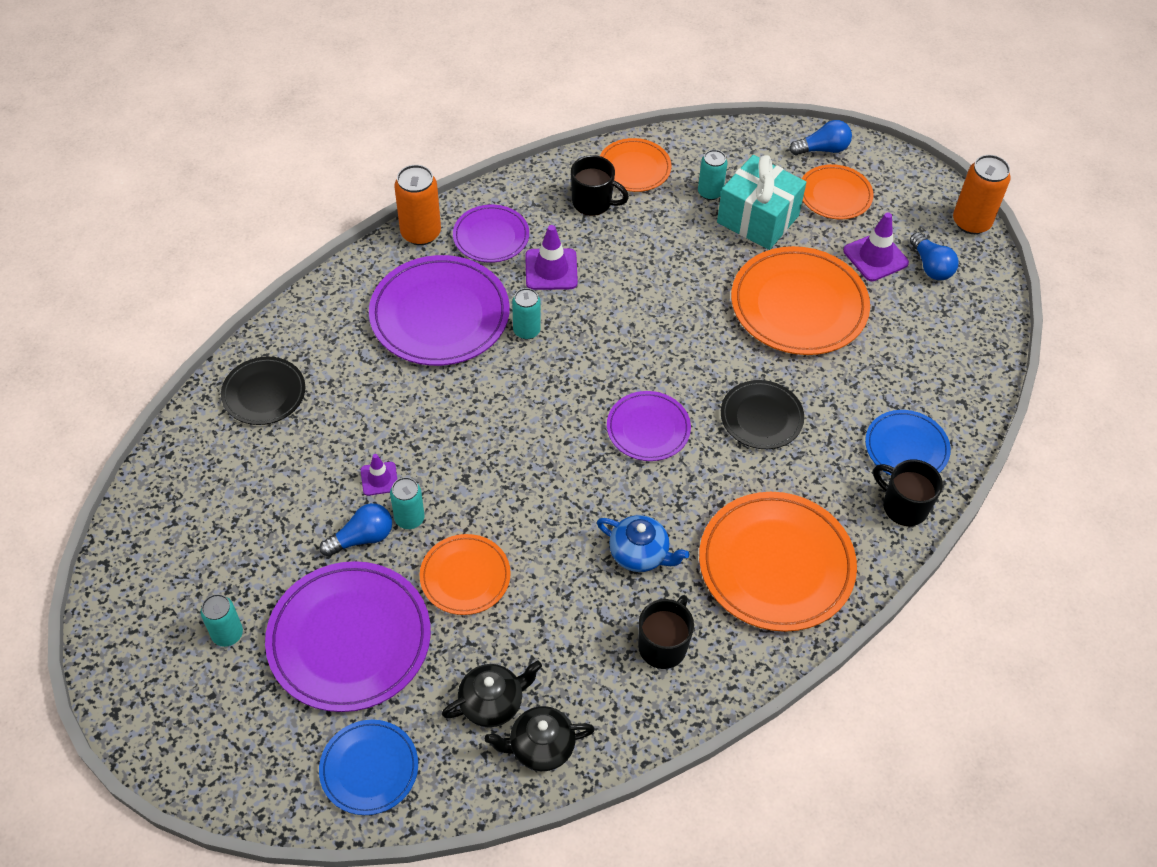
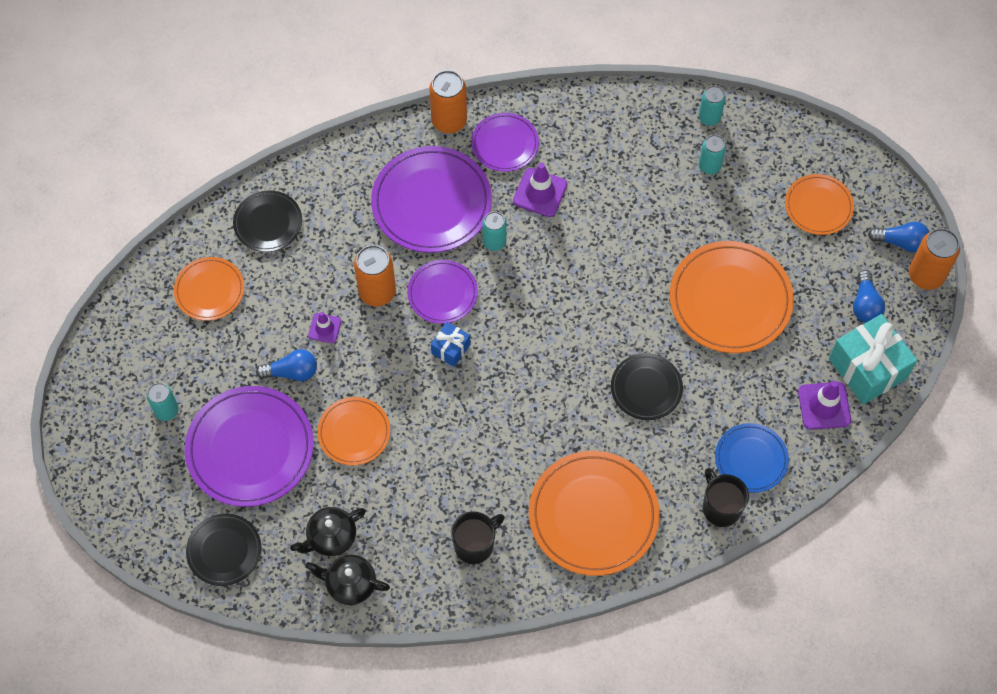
camera: 25 degrees right, 10 degrees up
(369, 769) = (224, 551): blue plate -> black plate
(409, 518) = (333, 370): turquoise can -> turquoise can (709, 117)
(422, 422) = (377, 292): none -> orange can
(492, 702) = (331, 537): black teapot -> black teapot turned 150 degrees clockwise
(532, 451) = (450, 349): none -> blue gift
(593, 202) = (605, 141): black mug -> none
(634, 168) = (656, 119): orange plate -> orange plate (209, 290)
(640, 554) = (493, 465): blue teapot -> none
(648, 428) = (550, 364): purple plate -> purple plate (442, 293)
(757, 219) = (738, 206): turquoise gift -> turquoise gift (867, 368)
(822, 149) = (832, 157): blue light bulb -> blue light bulb (901, 242)
(875, 257) = (821, 278): purple traffic cone -> purple traffic cone (824, 406)

